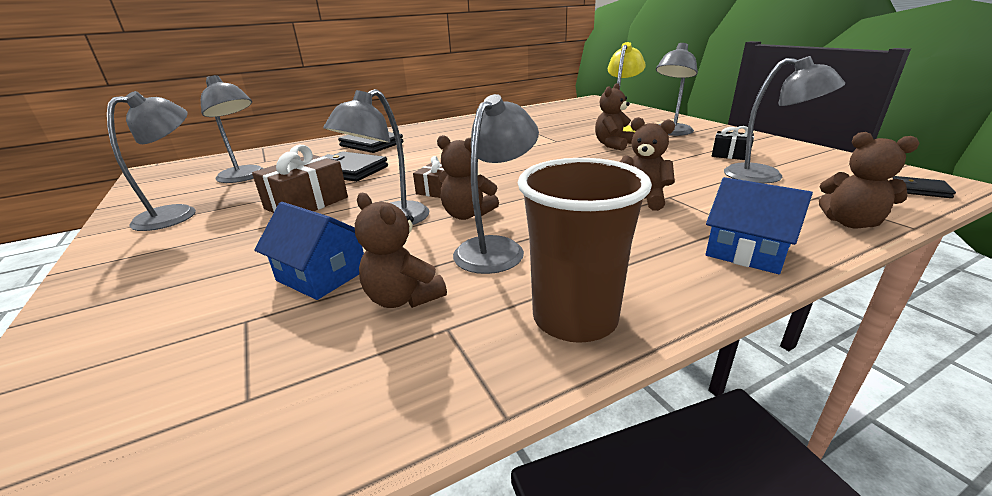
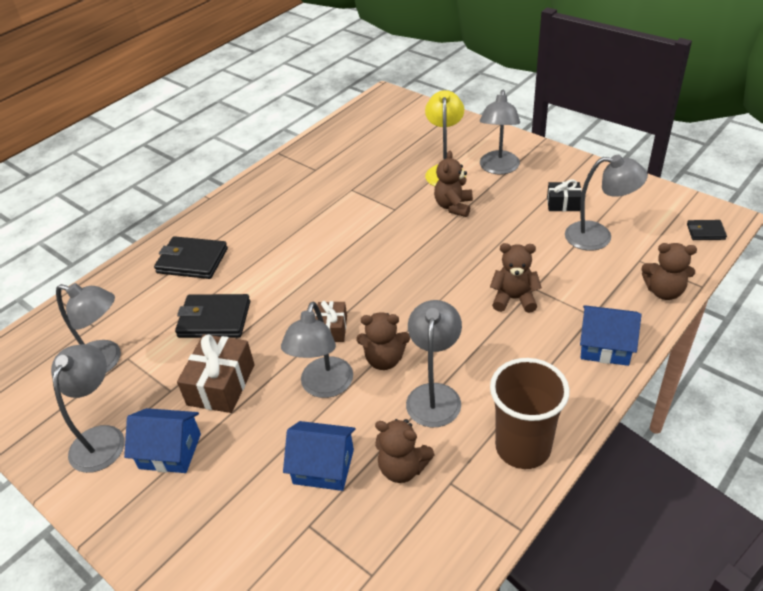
camera: 20 degrees left, 15 degrees up
(211, 232) = (170, 451): none -> blue house

